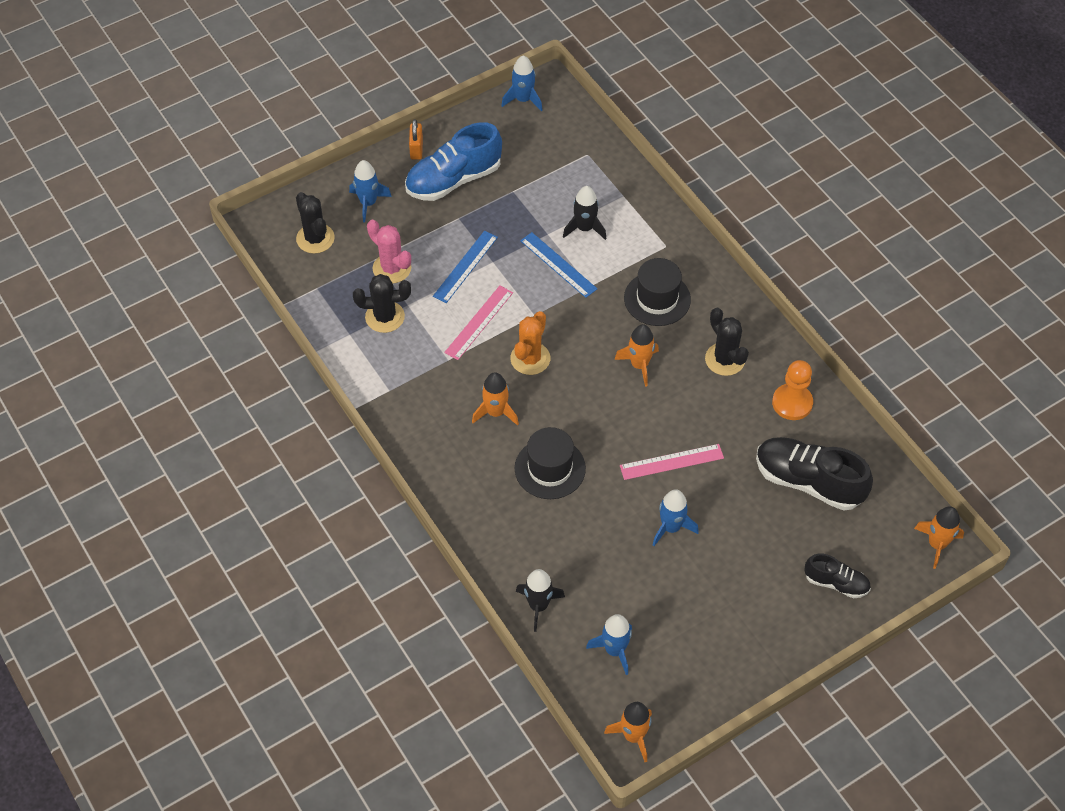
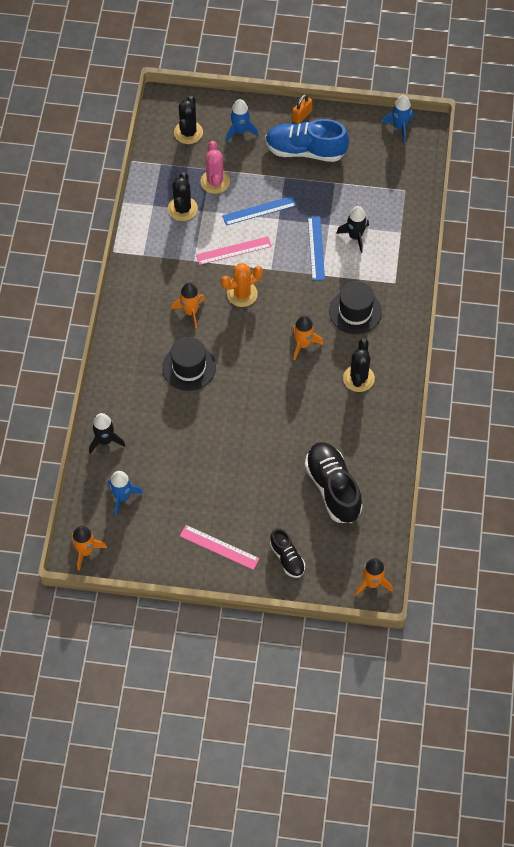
camera: 40 degrees right, 5 degrees up
(385, 317) = (182, 209): black cactus -> black cactus turned 60 degrees clockwise
(671, 462) = (263, 416): pink ruler -> pink ruler (219, 547)
(671, 527) = (224, 453): blue rocket -> none
(792, 403) = (372, 434): orange pawn -> none

